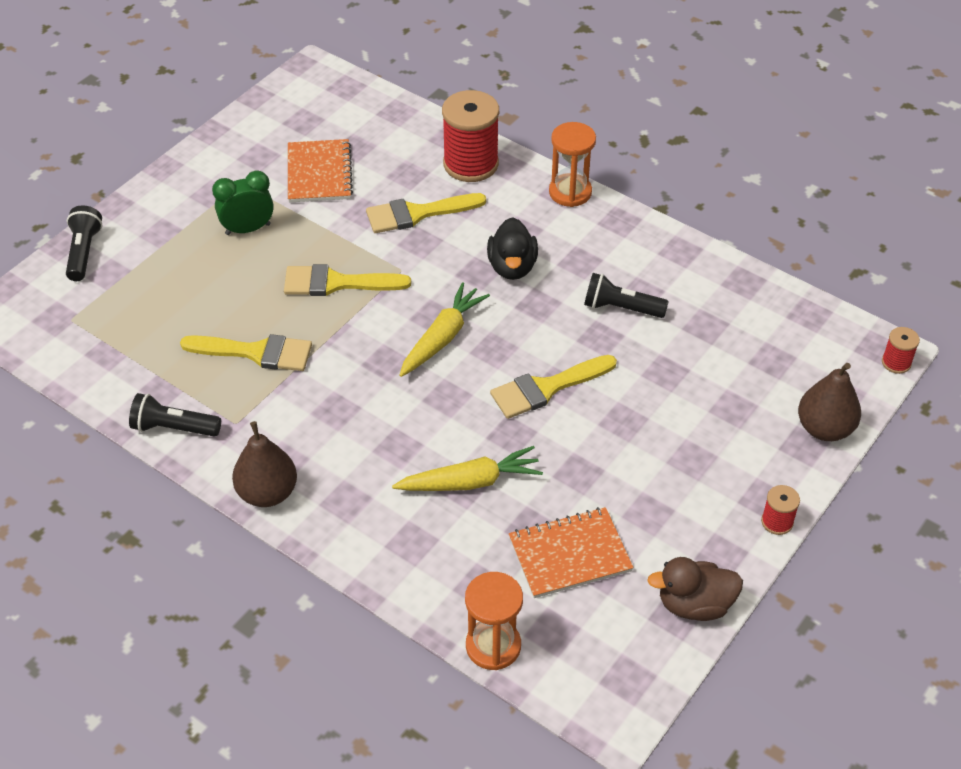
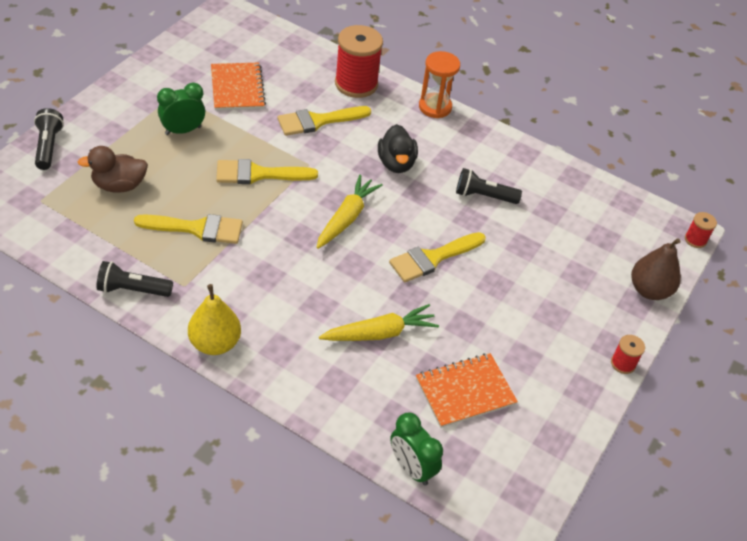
camera: 10 degrees left, 0 degrees up
(267, 493) = (215, 343): brown pear -> yellow pear
(493, 646) = (411, 468): orange hourglass -> green clock
(694, 605) = (567, 431): brown duck -> brown duck (119, 185)

